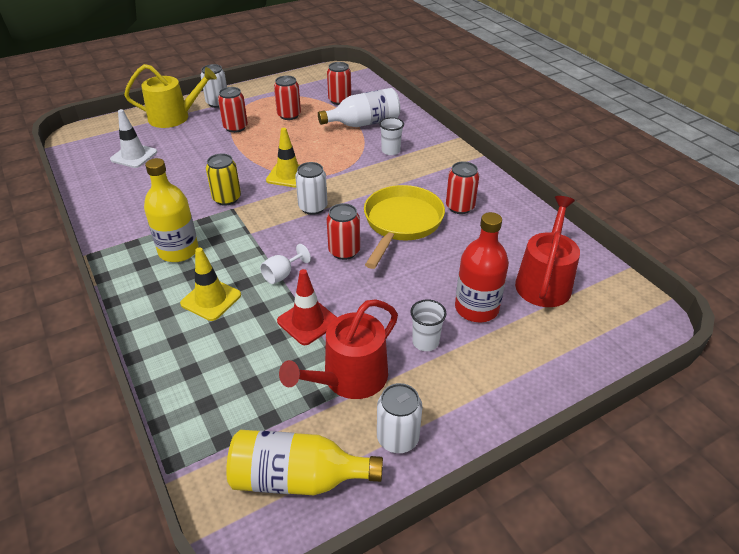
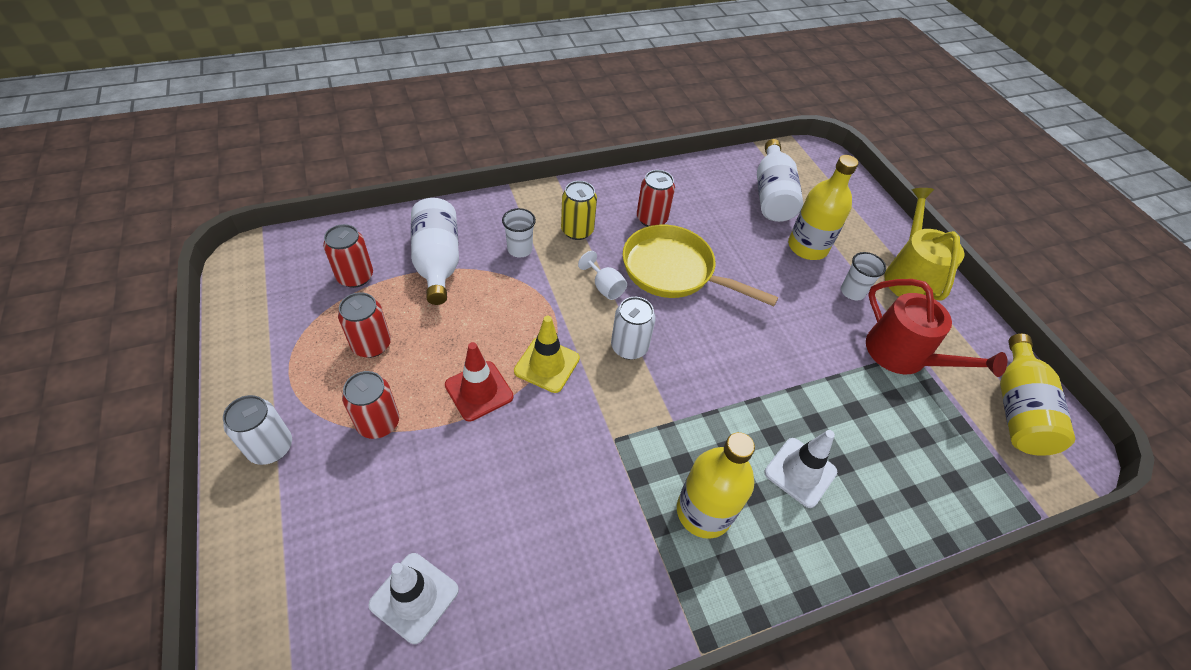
camera: 85 degrees left, 10 degrees up
(174, 117) = (290, 526): yellow watering can -> yellow watering can (910, 276)
(211, 299) = (800, 472): yellow traffic cone -> white traffic cone
(227, 198) = (588, 445): yellow can -> yellow can (577, 230)
(282, 275) = (757, 394): white goblet -> white goblet (604, 287)
(308, 321) = (832, 378): red traffic cone -> red traffic cone (479, 391)
(344, 251) = (718, 329): red can -> none
(397, 438) = (961, 333): white can -> none
(476, 308) = (807, 247): red bottle -> yellow bottle
(544, 282) = (772, 195): red watering can -> white bottle

